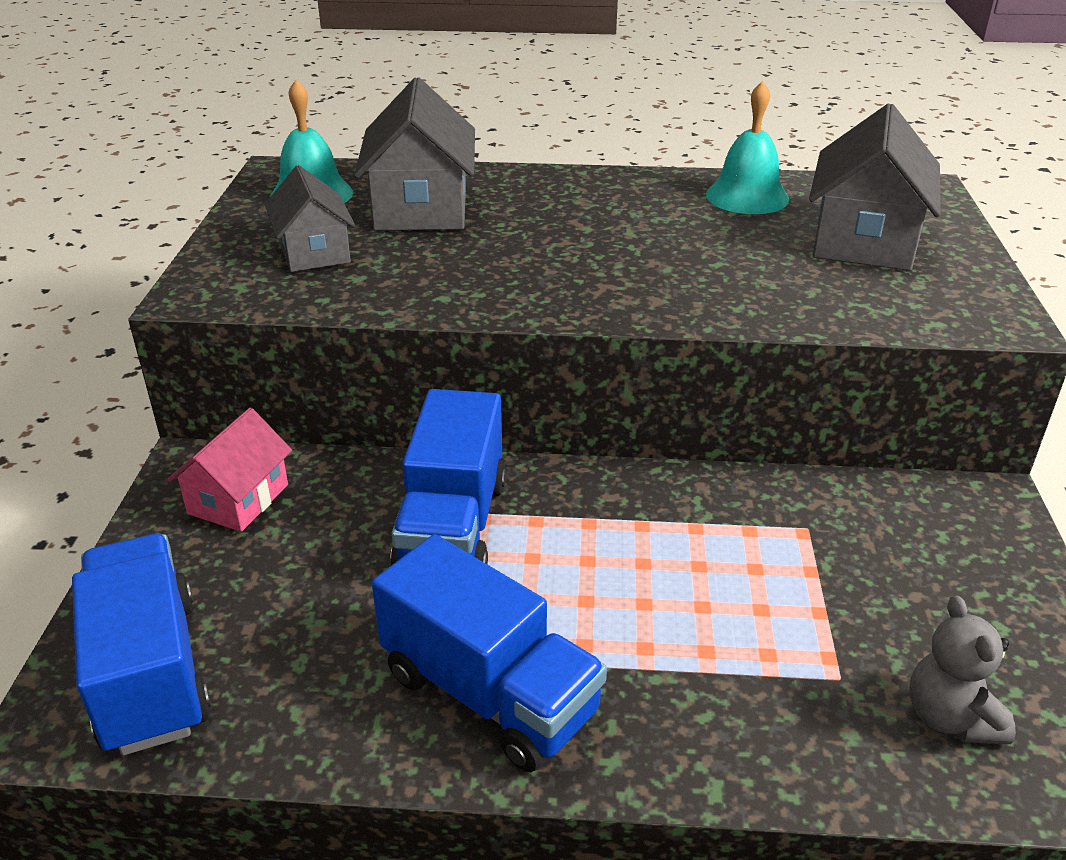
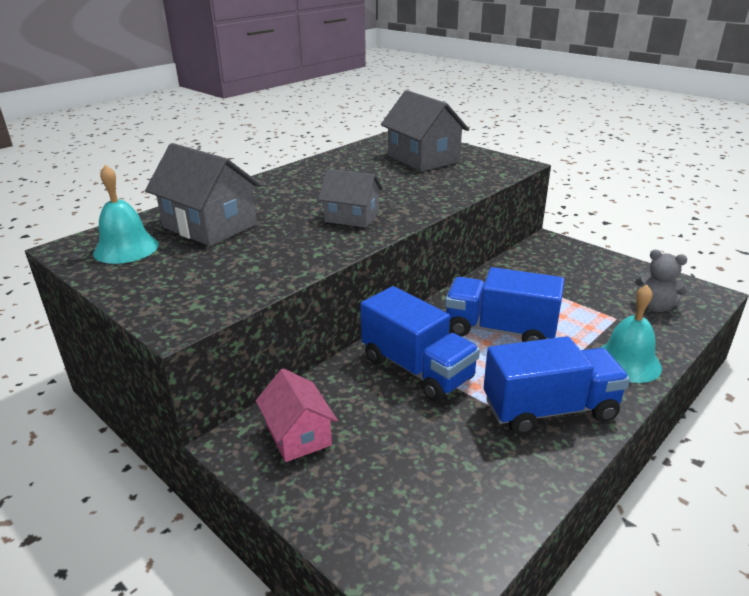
camera: 50 degrees left, 5 degrees down
(150, 673) = (421, 532): blue truck -> blue truck (500, 330)
(314, 252) = (199, 270): grey house -> grey house (352, 217)
(747, 196) = (348, 161): turquoise bell -> turquoise bell (627, 362)

